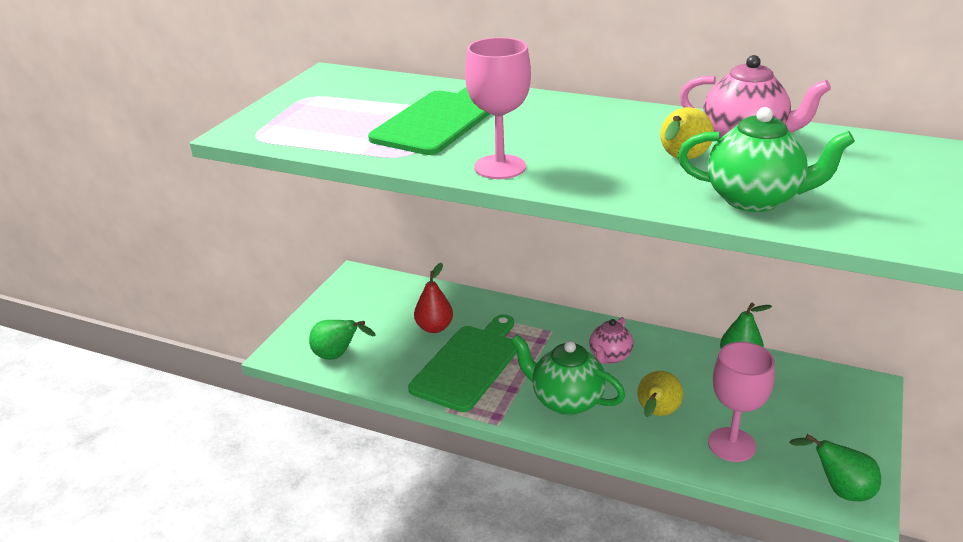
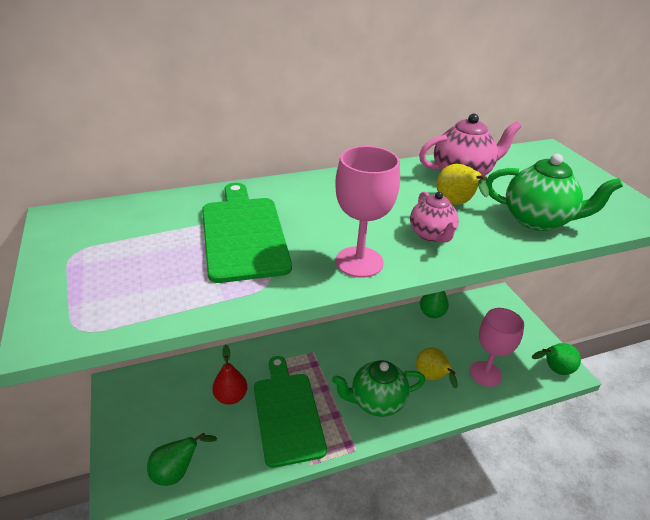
camera: 45 degrees left, 5 degrees up
(610, 356) = (366, 351): pink teapot -> pink teapot (431, 235)
(754, 199) = (537, 220): green teapot -> green teapot turned 45 degrees clockwise

